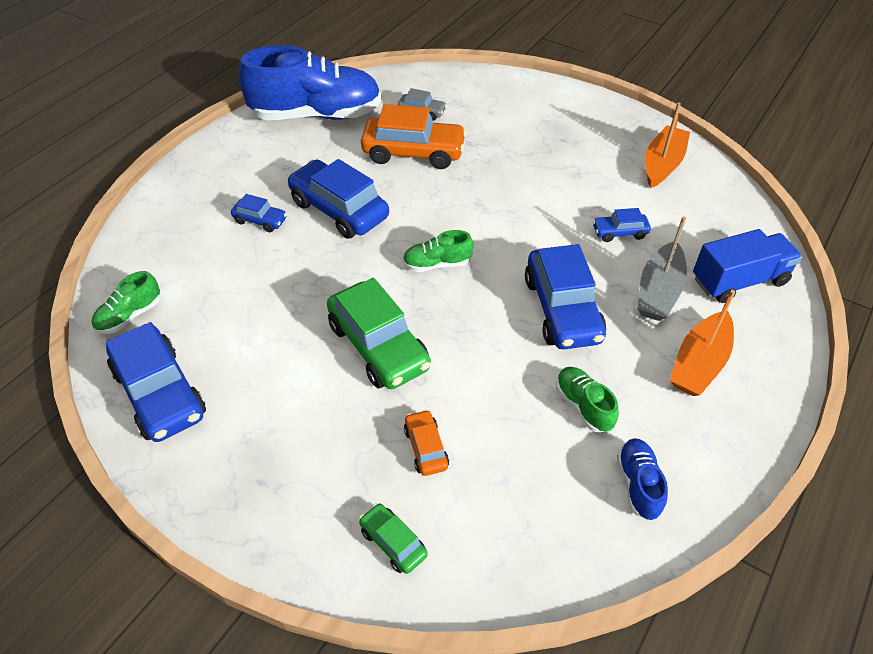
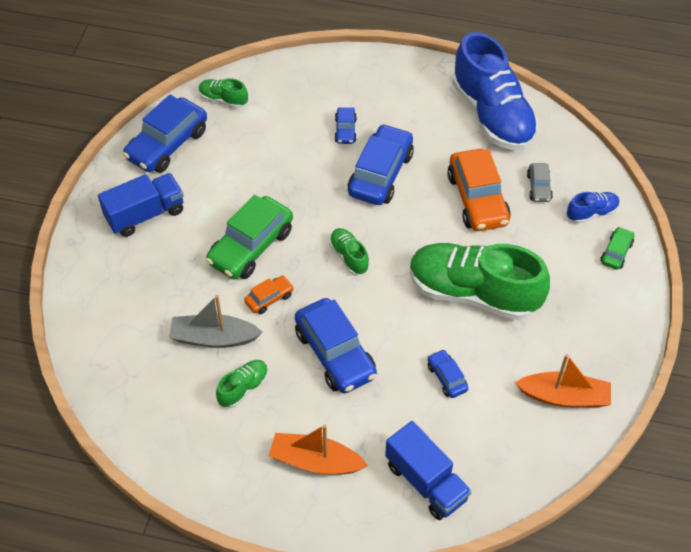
camera: 70 degrees right, 5 degrees up
(264, 448) = (145, 214): none -> blue truck
(393, 542) = (100, 305): green car -> green car (616, 252)
(426, 448) = (174, 301): orange car -> orange car (269, 298)
(525, 187) = (473, 293): none -> green shoe
(562, 309) = (335, 354): blue car -> blue car turned 90 degrees counterclockwise
(638, 484) = (186, 436): blue shoe -> blue shoe (591, 213)
(658, 291) = (385, 420): grey boat -> grey boat (214, 338)

